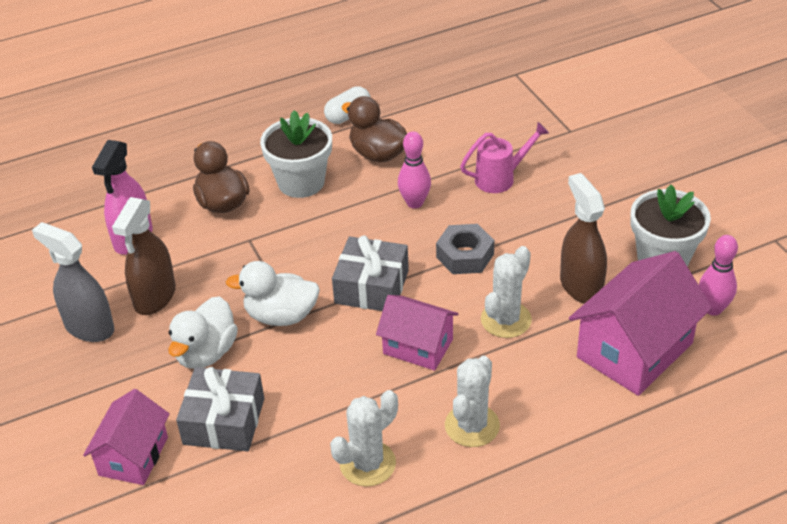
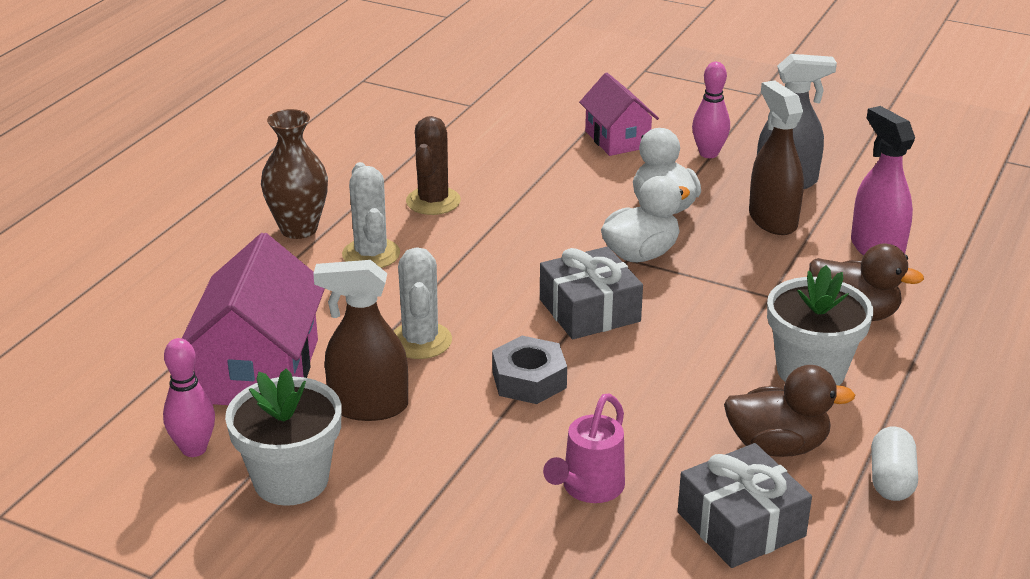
camera: 140 degrees right, 10 degrees down
(224, 421) = (581, 179): grey gift -> grey gift (741, 524)
(367, 464) = (433, 201): white cactus -> brown cactus
(415, 203) = (654, 409): pink bowling pin -> pink bowling pin (708, 154)
(418, 346) = (483, 285): pink house -> none
(508, 493) = (299, 229): none -> brown vase
(580, 286) = (368, 406): brown spray bottle -> brown spray bottle turned 150 degrees clockwise

